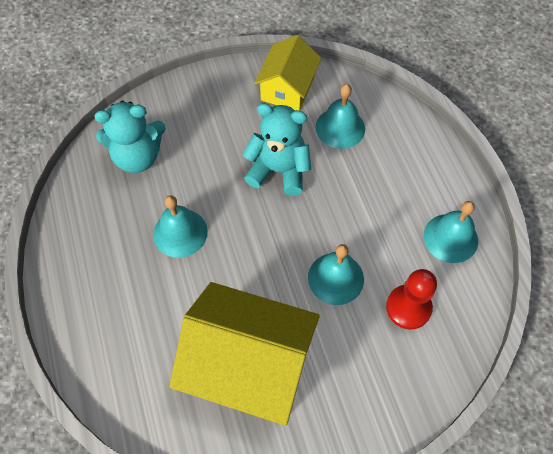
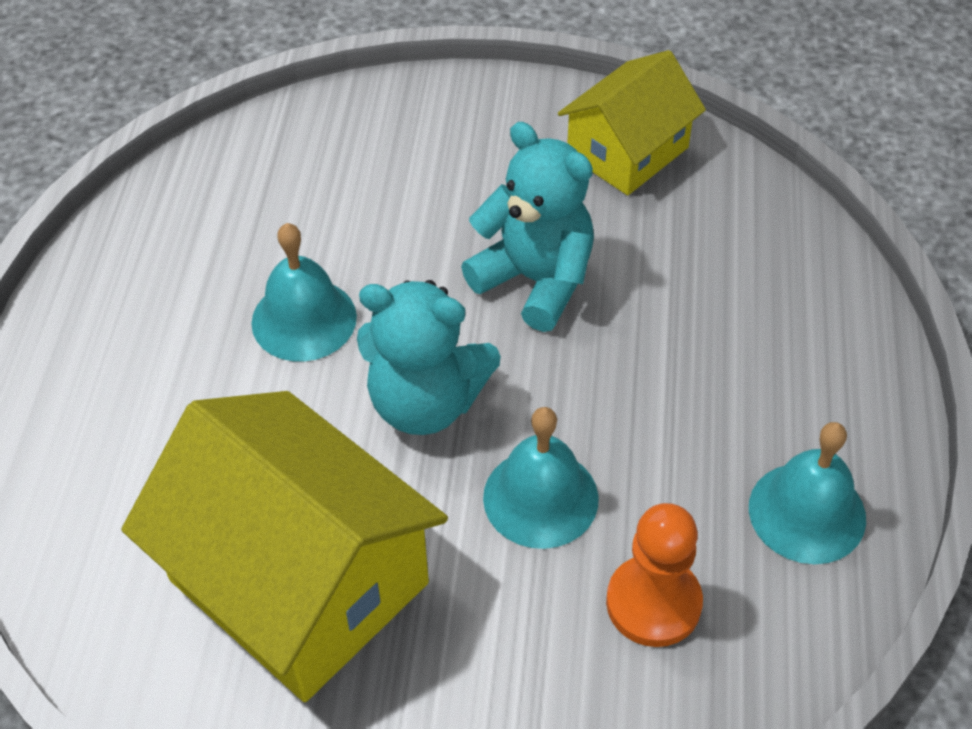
camera: 25 degrees right, 10 degrees down
(138, 157) = (301, 175): turquoise teddy bear -> turquoise teddy bear (425, 402)
(340, 128) = (691, 247): turquoise bell -> none
(408, 307) = (653, 603): red pawn -> orange pawn

